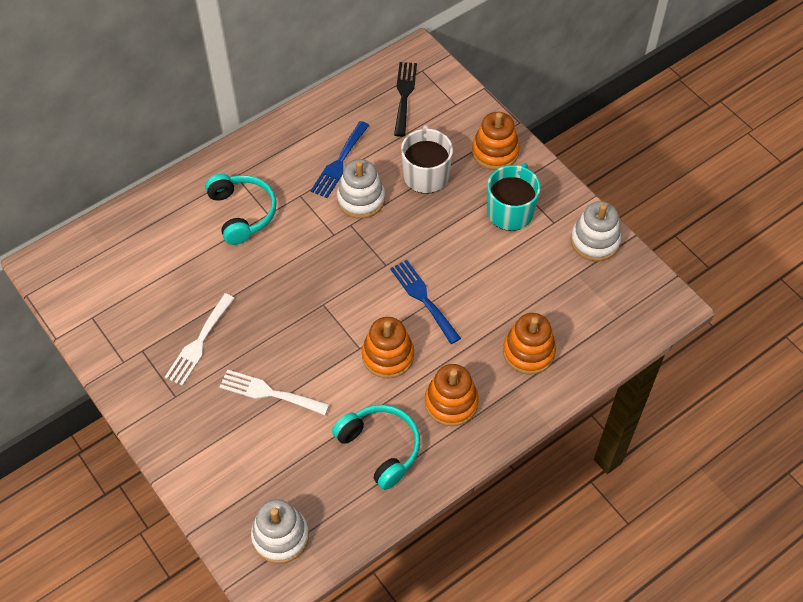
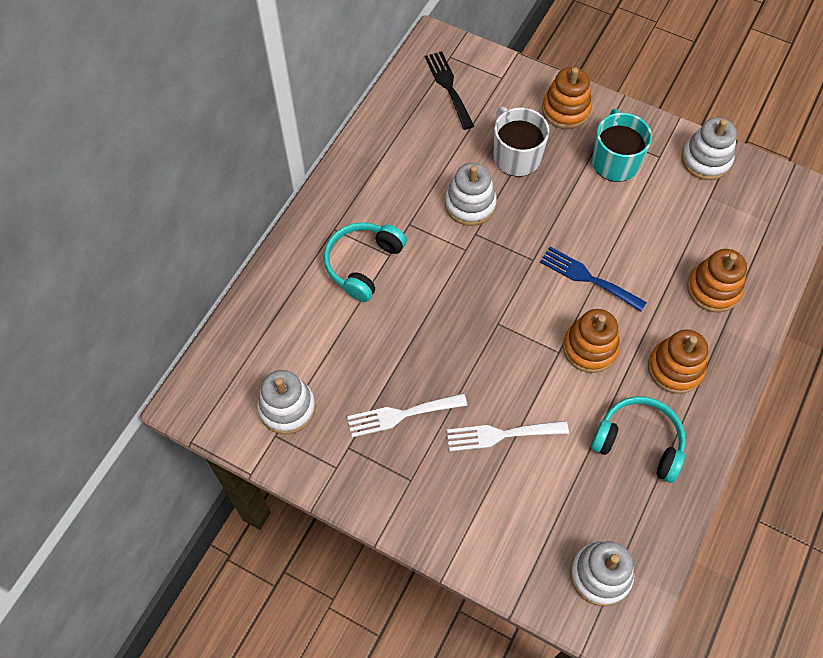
camera: 25 degrees left, 5 degrees up
(114, 300) = (287, 408): none -> white stacking toy
(199, 343) = (401, 415): white fork -> white fork turned 75 degrees clockwise
(242, 213) = (363, 264): turquoise headphones -> turquoise headphones turned 105 degrees counterclockwise
(339, 163) = (427, 177): blue fork -> none

